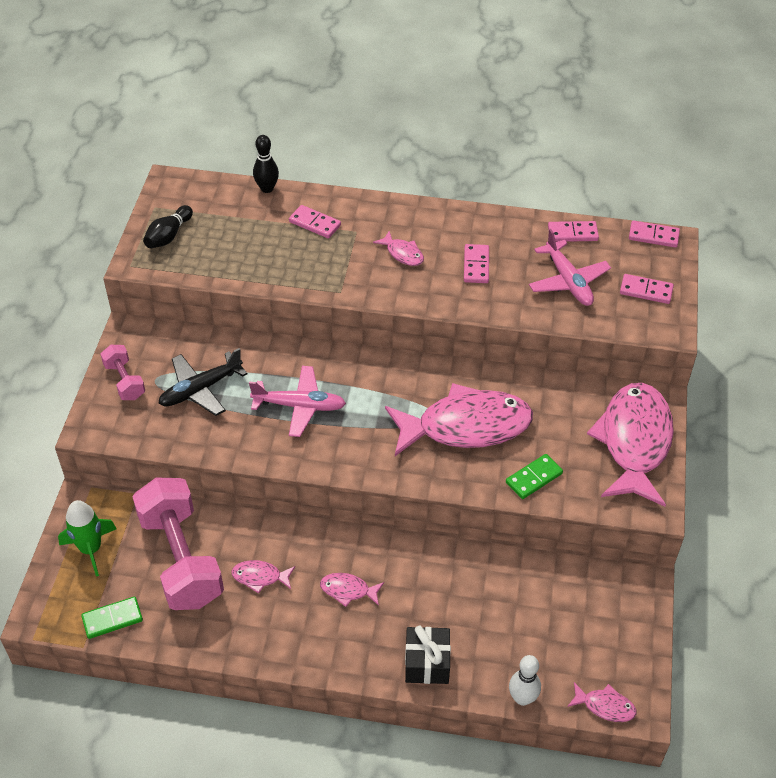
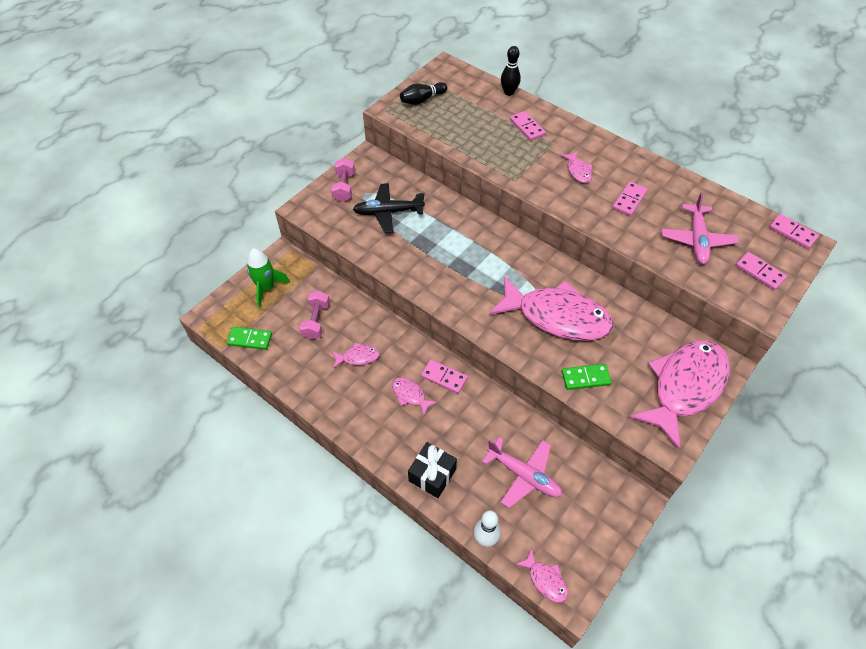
camera: 30 degrees right, 5 degrees up
(181, 559) = (316, 321): pink dumbbell -> pink dumbbell, size x0.49
(260, 577) = (358, 357): pink fish -> pink fish turned 135 degrees clockwise
(300, 406) = (446, 251): pink plane -> pink plane (524, 475)
(572, 233) = (723, 206): pink domino -> pink domino (444, 377)

